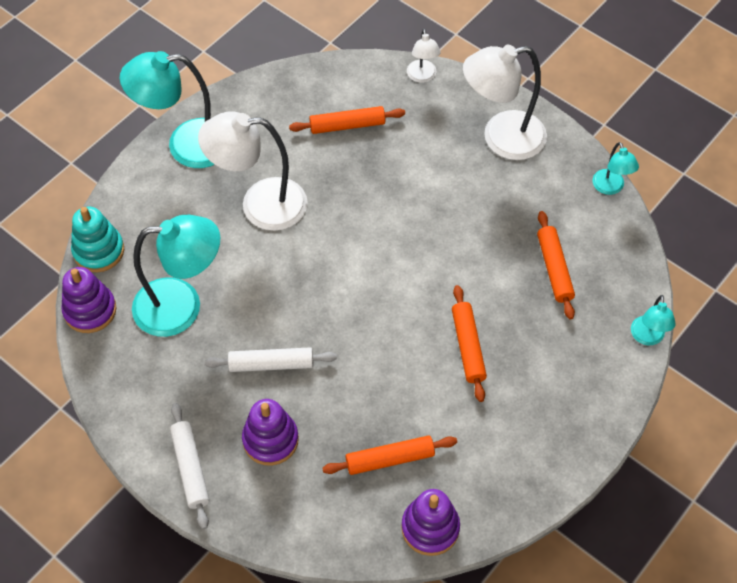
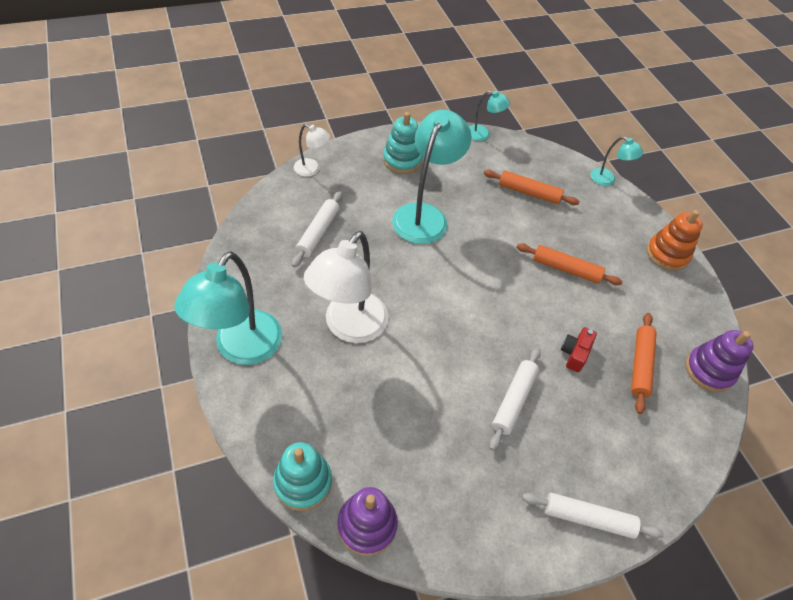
camera: 65 degrees left, 5 degrees down
(182, 306) = (413, 440): turquoise lamp -> turquoise lamp (424, 215)
(270, 440) = (587, 438): purple stacking toy -> none
(347, 125) = (318, 233): orange rolling pin -> white rolling pin
(361, 395) = (574, 354): none -> red camera
(501, 138) = (402, 160): white lamp -> turquoise stacking toy
(573, 438) = (667, 254): none -> orange stacking toy

